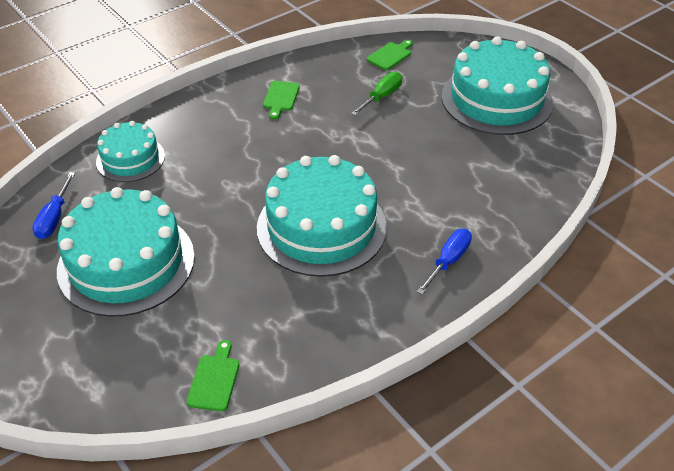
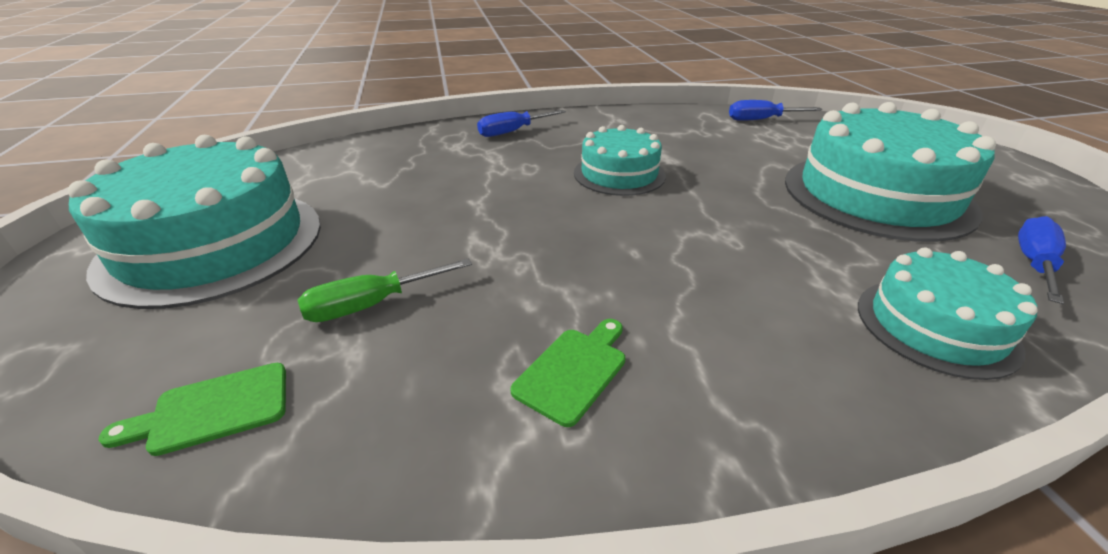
camera: 155 degrees left, 10 degrees down
(214, 379) = (761, 120): green cutting board -> blue screwdriver
(321, 227) = (619, 174): turquoise cake -> turquoise cake, size x0.57

